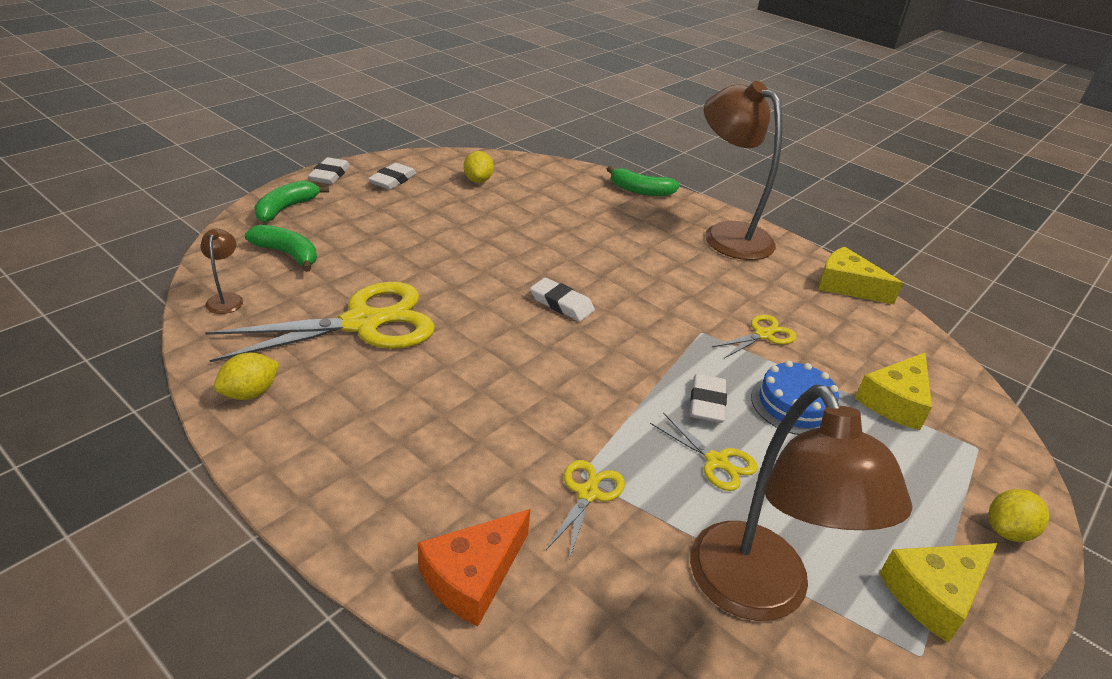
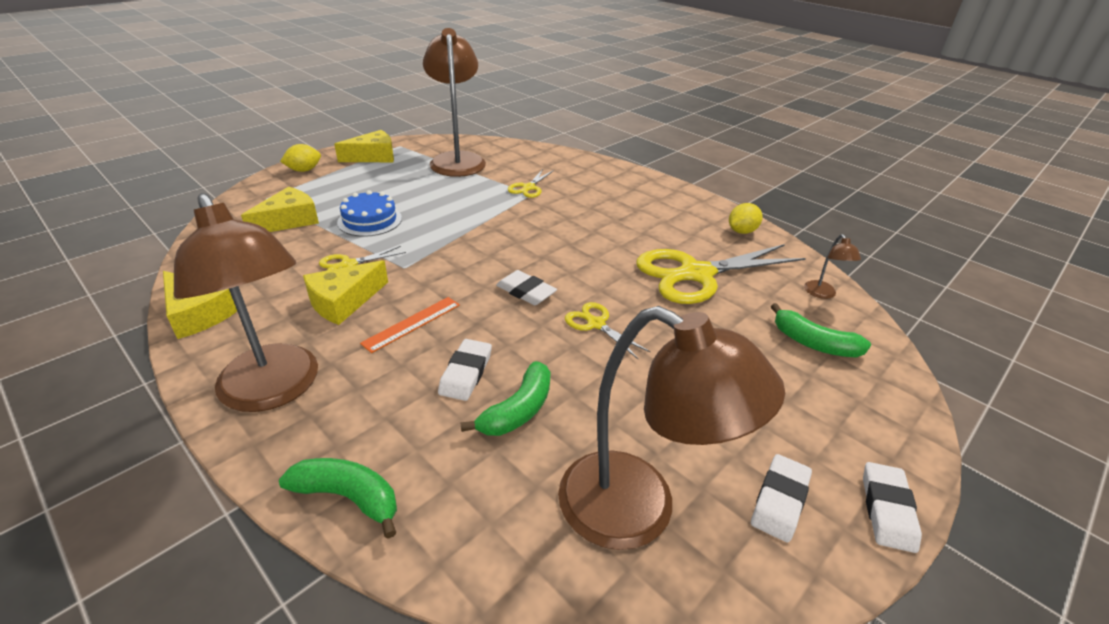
camera: 175 degrees left, 0 degrees up
(286, 209) = (878, 418): green banana -> green banana (518, 410)
(473, 576) = (586, 168): orange cheese -> none
(478, 180) = (638, 511): yellow lemon -> brown lamp
(659, 275) = (412, 323): none -> orange ruler
(707, 402) = (434, 222): white eraser -> white eraser (466, 373)
(716, 461) = (447, 197): yellow scissors -> yellow scissors (596, 324)
(733, 295) = (344, 302): none -> yellow cheese

